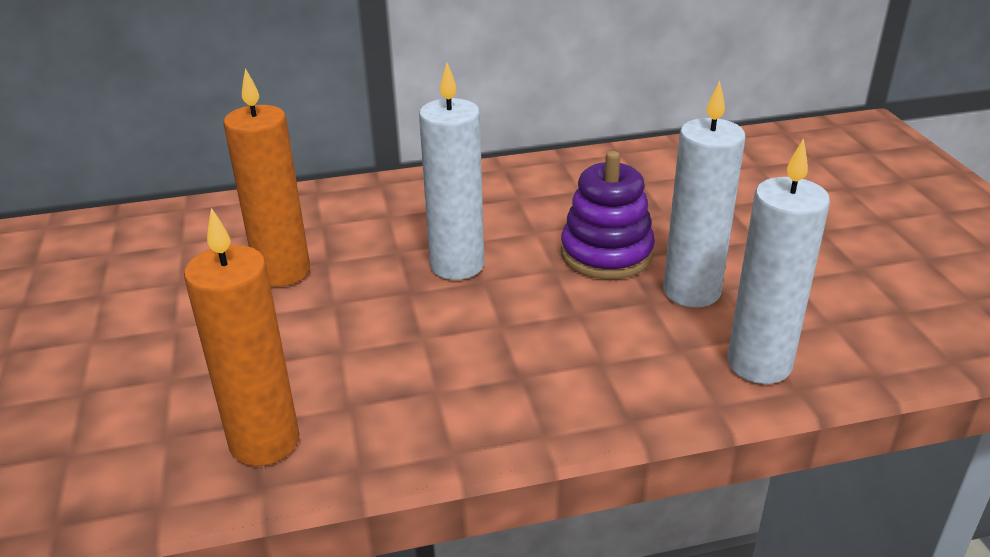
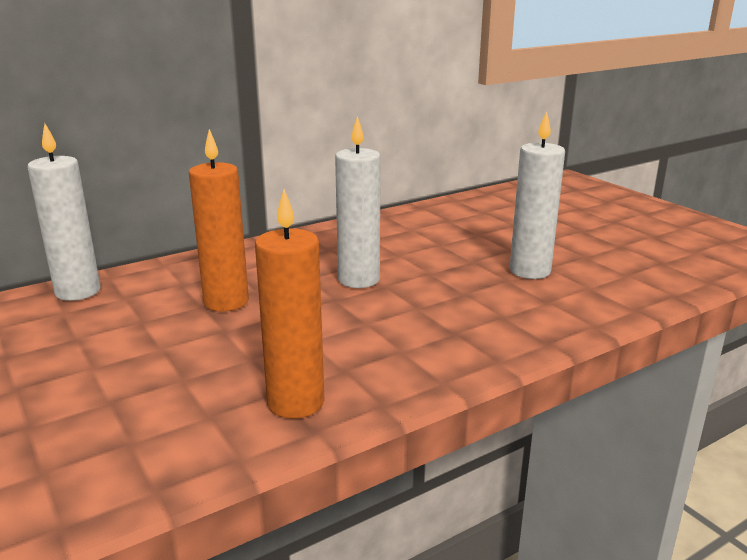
camera: 20 degrees left, 10 degrees down
(606, 254) = (458, 259): purple stacking toy -> none
(759, 364) = (602, 301): white candle -> white candle (78, 292)

